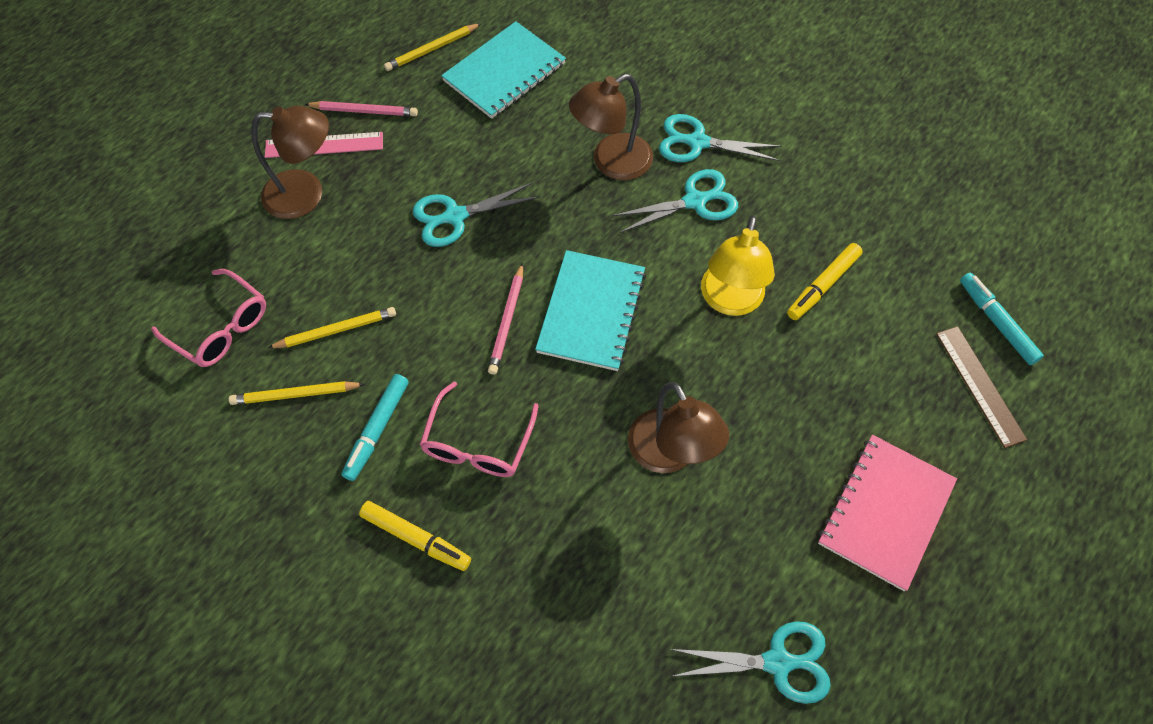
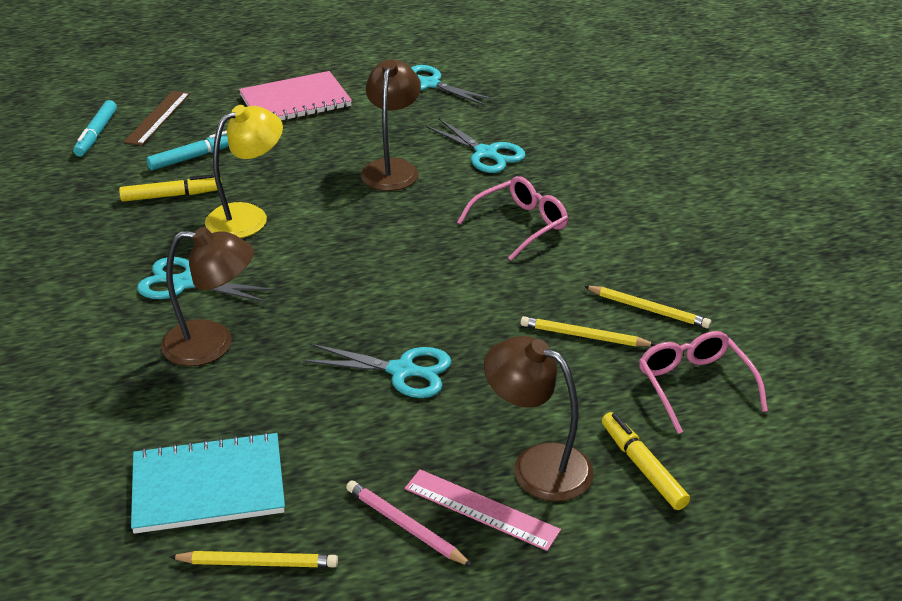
camera: 145 degrees left, 25 degrees down
(377, 430) = (593, 262): turquoise marker -> turquoise marker (194, 157)
(416, 538) = (604, 201): yellow marker -> yellow marker (642, 466)
(507, 321) = (431, 278): pink pencil -> none
(591, 312) = (358, 255): turquoise notebook -> none
(697, 142) = (118, 323): turquoise scissors -> turquoise scissors (486, 153)

